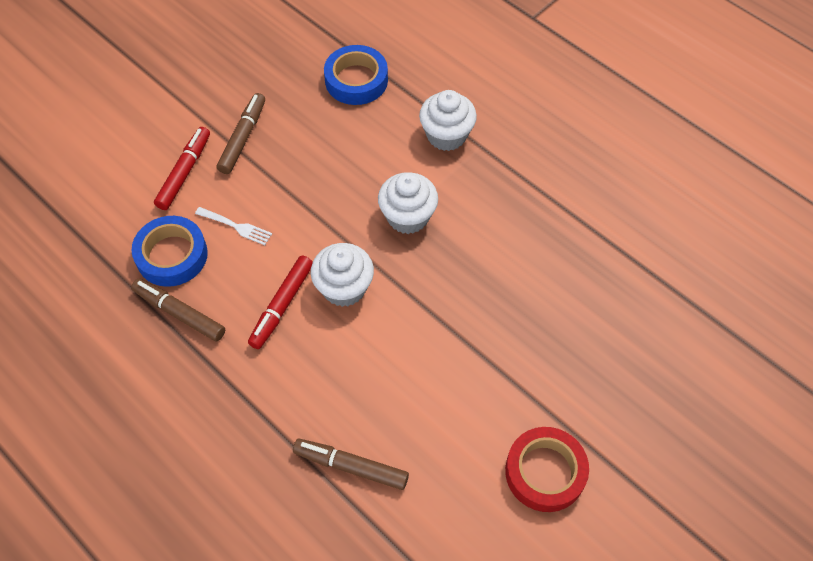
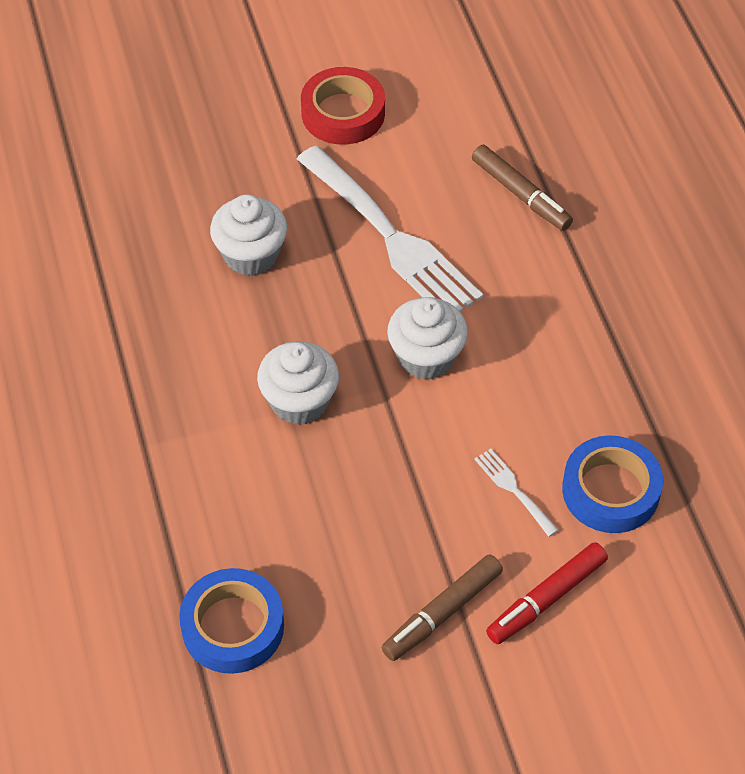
camera: 150 degrees left, 5 degrees down
(179, 313) = (630, 416): brown marker -> none
(282, 305) = (507, 370): red marker -> none
(428, 371) = (391, 237): none -> white fork
(446, 135) = (175, 481): white cupcake -> white cupcake (251, 255)

